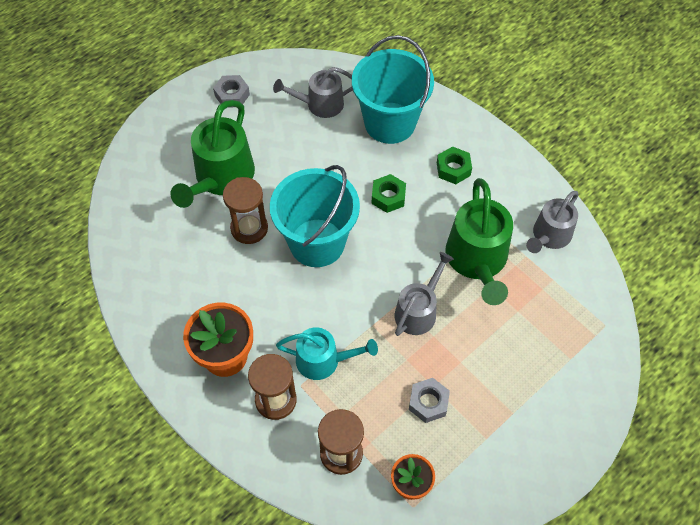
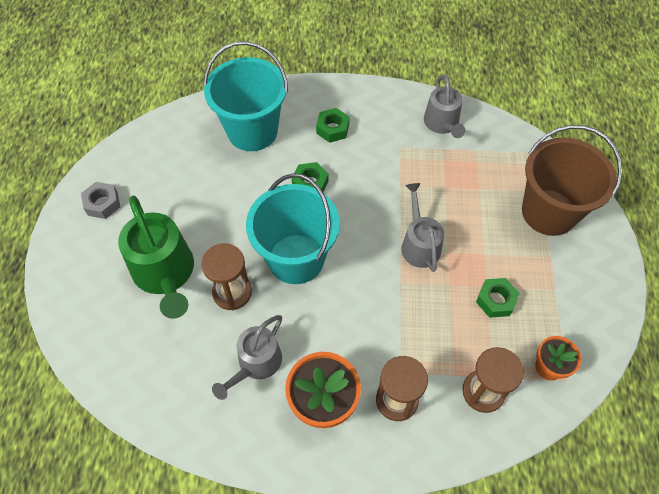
camera: 45 degrees left, 0 degrees up
(320, 104) = (184, 157): grey watering can -> grey watering can (256, 363)
(323, 360) = (397, 338): turquoise watering can -> none
(428, 402) = (496, 300): grey nut -> green nut
(477, 260) = (417, 177): green watering can -> none
(555, 379) = (548, 212): none -> brown bucket

